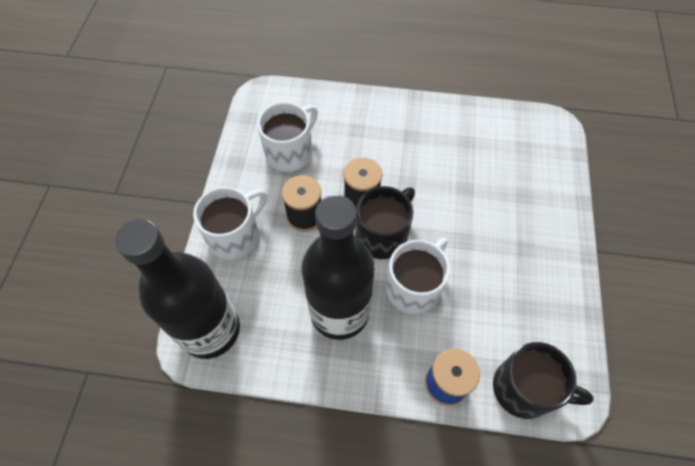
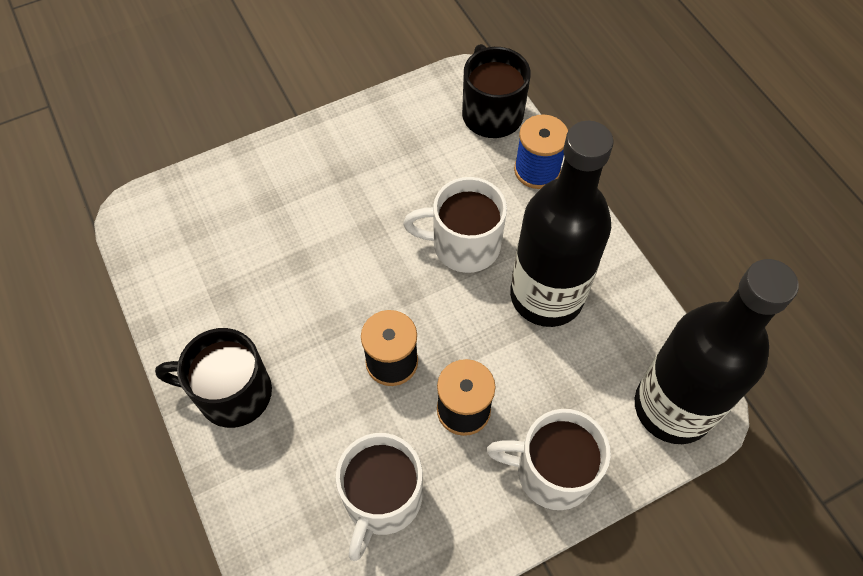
camera: 125 degrees left, 0 degrees up
(290, 152) = (382, 499): white mug -> white mug turned 75 degrees counterclockwise
(382, 235) = (425, 309): black mug -> black mug (232, 393)

